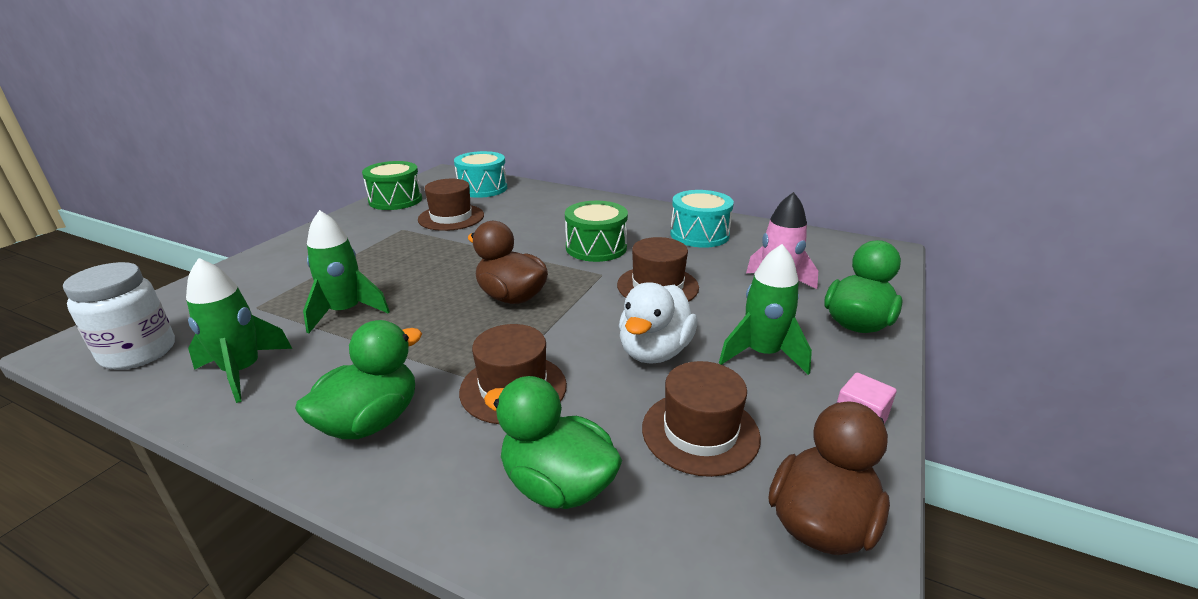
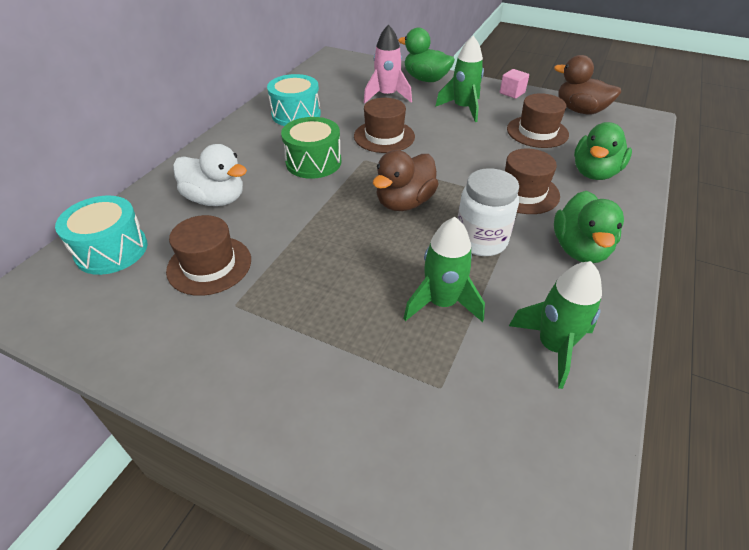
camera: 90 degrees left, 15 degrees up
(139, 352) = (552, 462): white jar -> white jar (481, 240)
(370, 421) = (579, 249): green duck -> green duck turned 120 degrees counterclockwise
(395, 200) = (116, 336): green drum -> none
(654, 351) = (469, 141): white duck -> white duck (216, 199)

